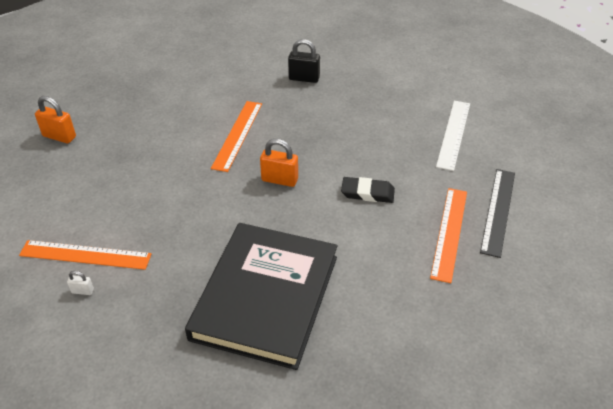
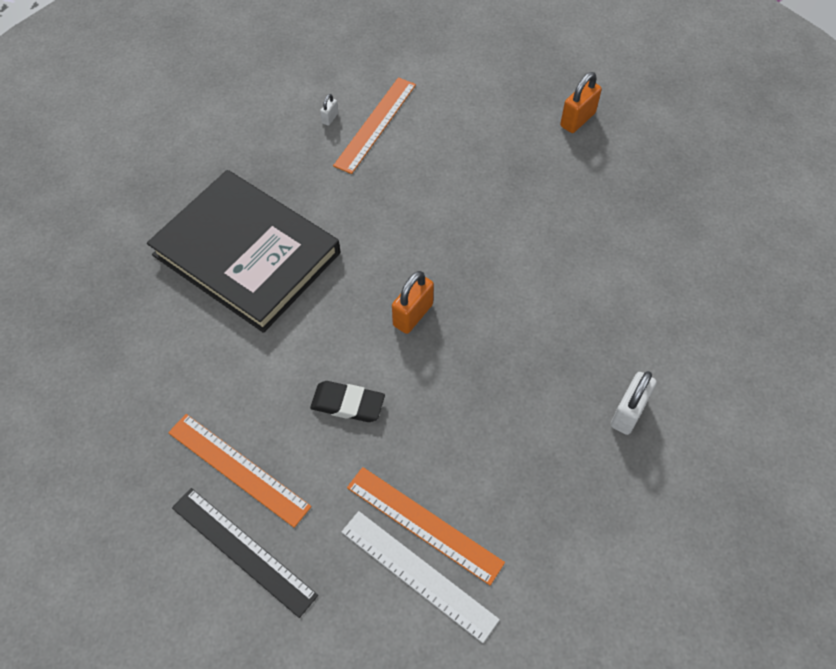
camera: 110 degrees right, 15 degrees up
(237, 135) = (518, 293): orange ruler -> orange ruler (424, 524)
(304, 78) = (628, 413): black padlock -> white padlock
(367, 193) = (347, 404): black eraser -> black eraser turned 75 degrees clockwise

